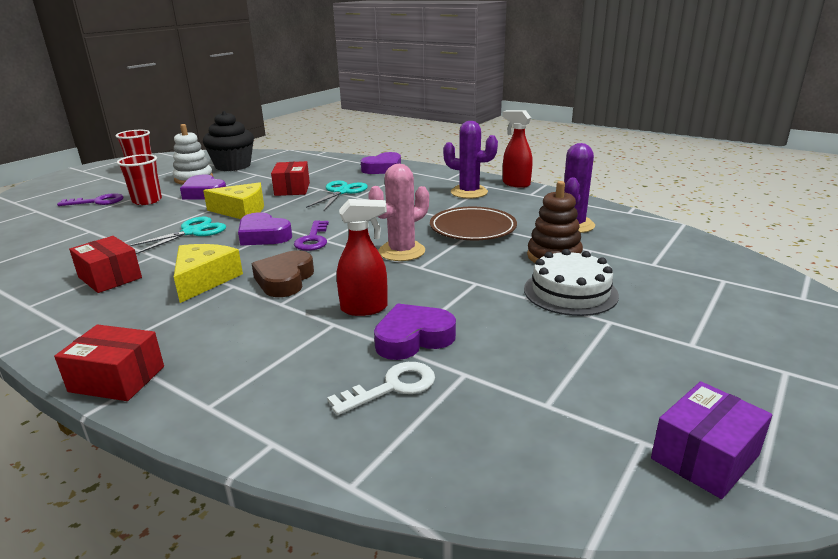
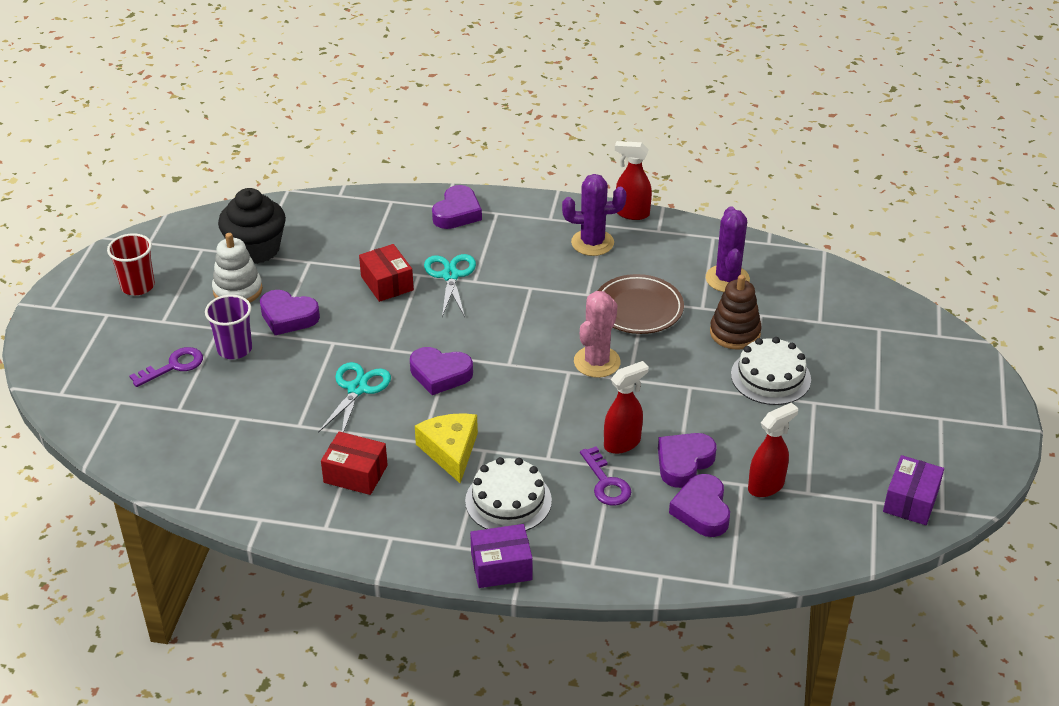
camera: 25 degrees left, 15 degrees up
(117, 379) = (501, 566): red box -> purple box
(147, 201) = (234, 349): red cup -> purple cup
(202, 326) = (508, 501): none -> white cake
(241, 211) = (371, 339): yellow cheese -> none
(284, 280) = (524, 429): brown heart -> none
(313, 239) = (496, 367): purple key -> purple key (606, 482)
(392, 387) = (702, 510): white key -> purple heart
(494, 383) = (766, 486): none -> red spray bottle

